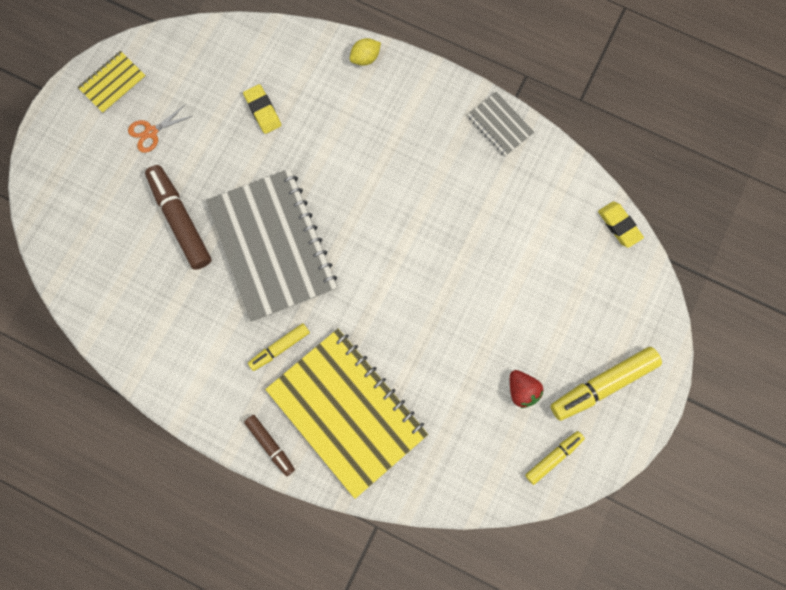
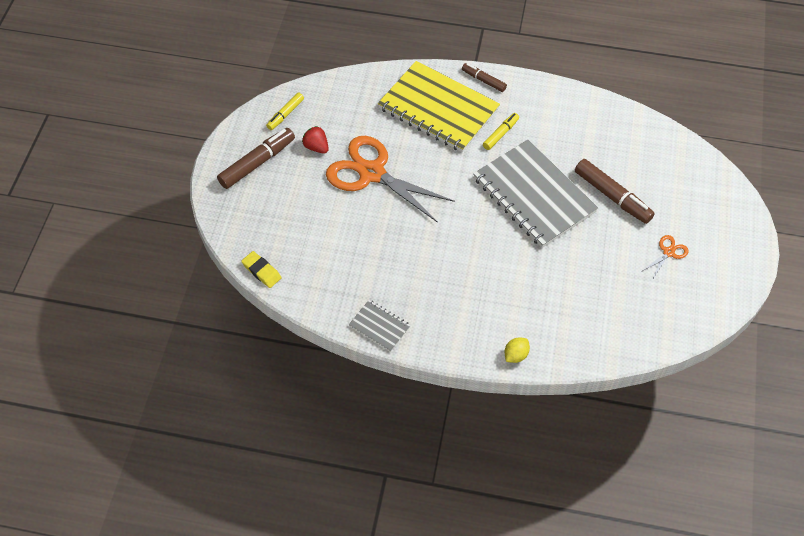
camera: 165 degrees right, 20 degrees down
(113, 83) = (721, 282): yellow notebook -> none
(263, 111) = (585, 290): yellow eraser -> none
(460, 330) = (372, 173): none -> orange scissors
(602, 384) = (257, 163): yellow marker -> brown marker

